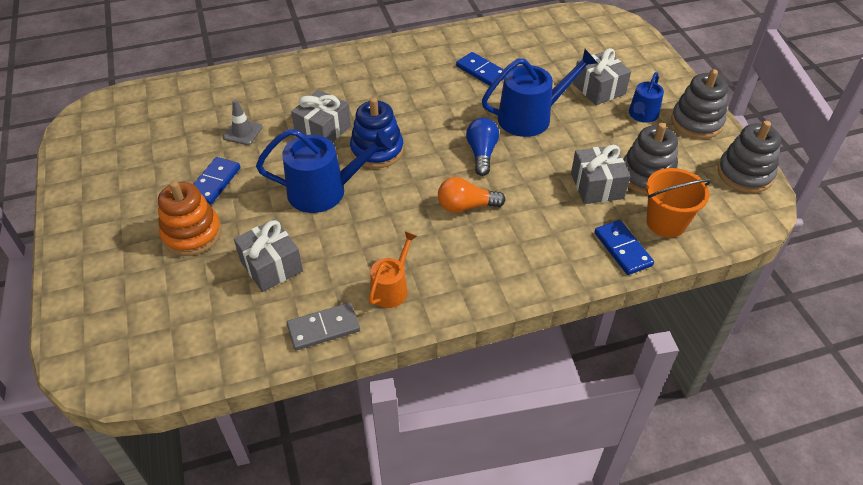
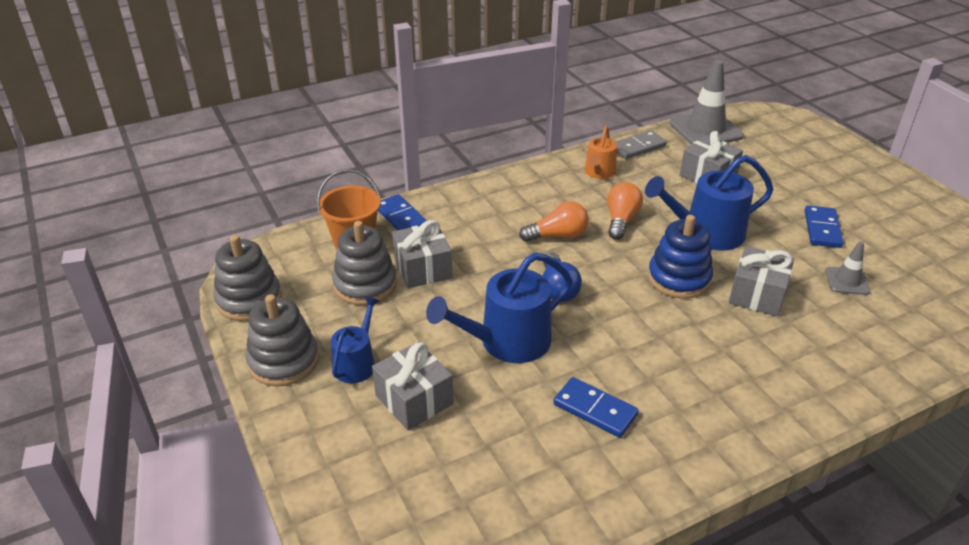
camera: 170 degrees right, 10 degrees down
(192, 234) = (797, 189): orange stacking toy -> none
(215, 352) = (705, 130): none -> grey traffic cone
(397, 217) = (621, 220): none -> orange light bulb

